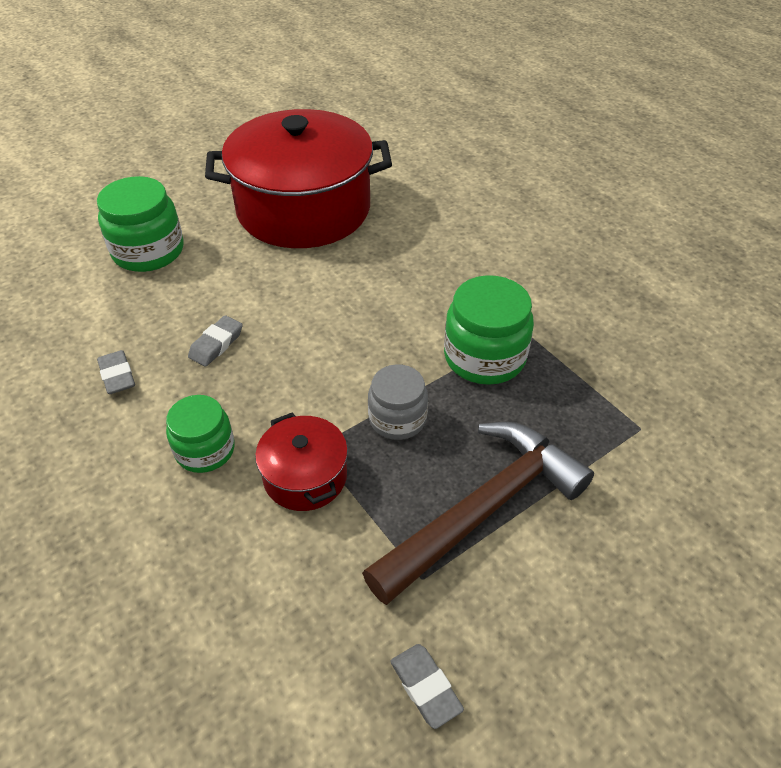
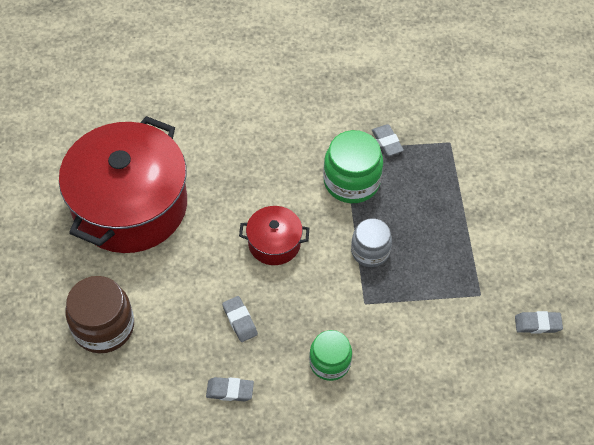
camera: 60 degrees left, 10 degrees up
(148, 251) = (103, 326): green jar -> brown jar
(305, 476) = (383, 318): red pot -> red pot (274, 243)
(483, 509) = (456, 244): brown hammer -> none
(573, 364) = (387, 142): none -> grey eraser

